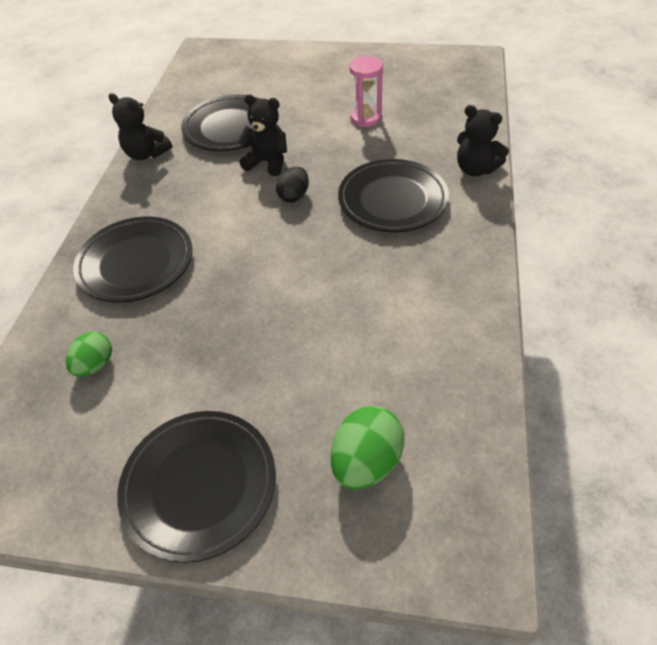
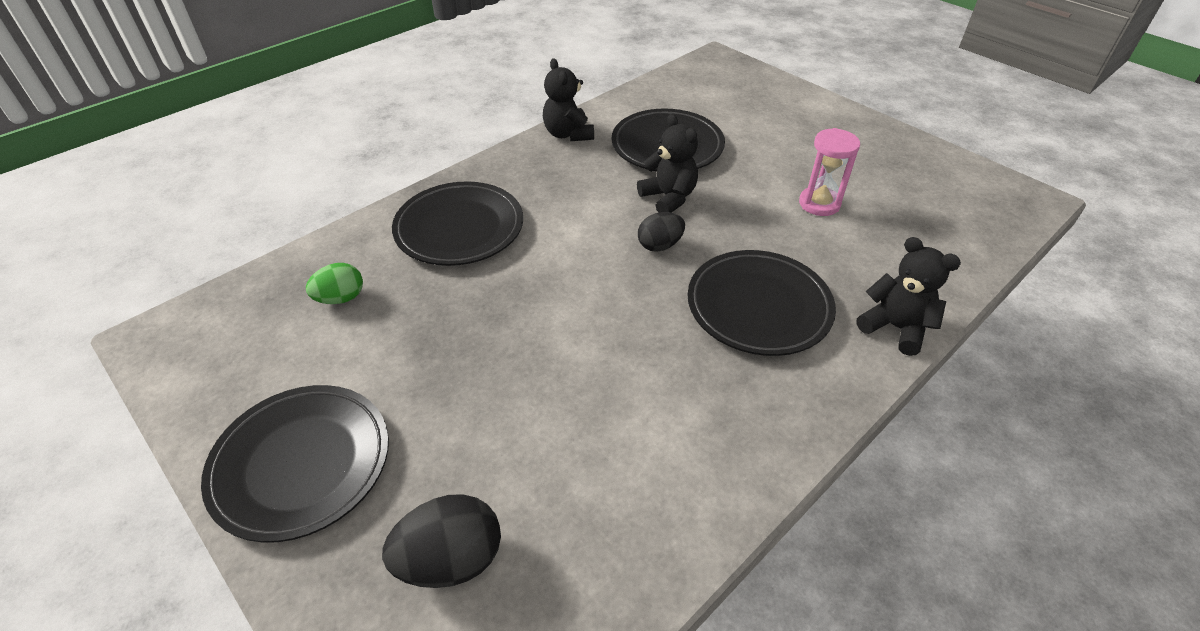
camera: 35 degrees right, 5 degrees down
(366, 462) = (451, 560): green egg -> black egg
(475, 169) = (895, 327): black teddy bear -> black teddy bear turned 150 degrees clockwise

